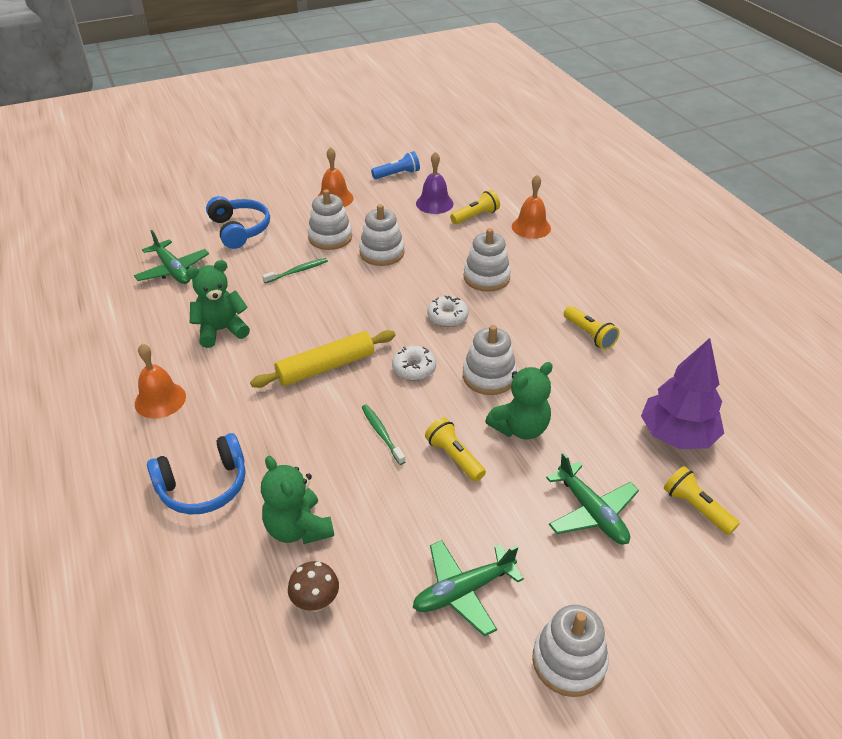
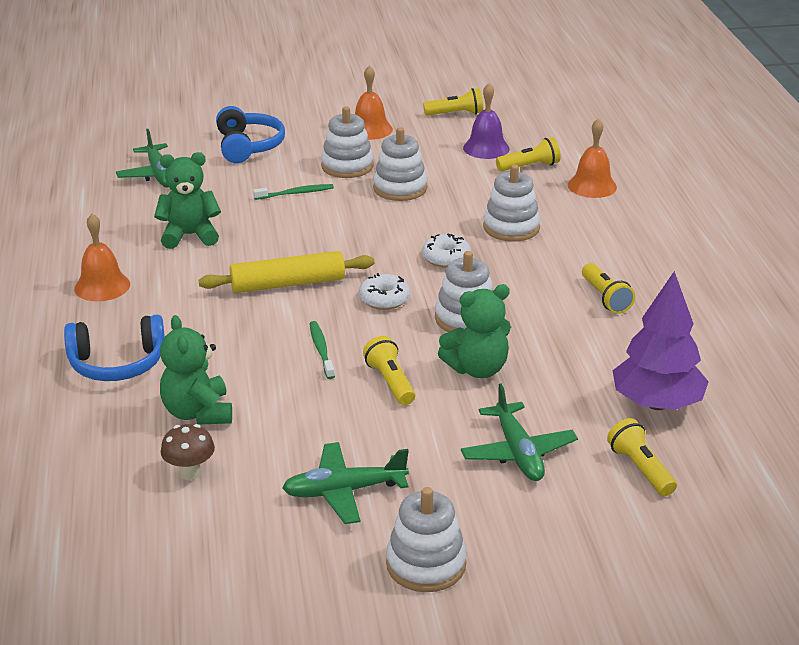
camera: 15 degrees right, 10 degrees down
(397, 174) = (456, 114): blue flashlight -> yellow flashlight

